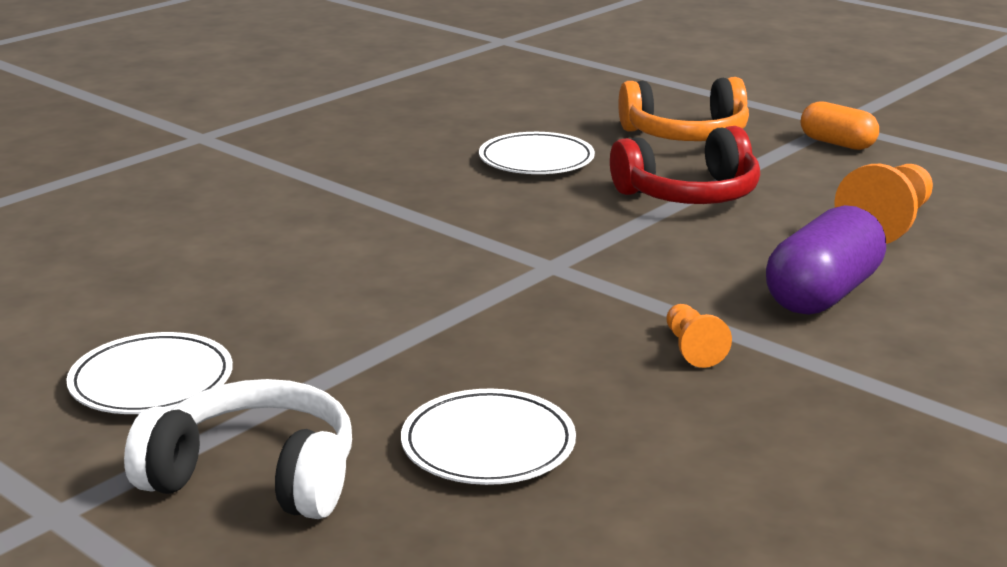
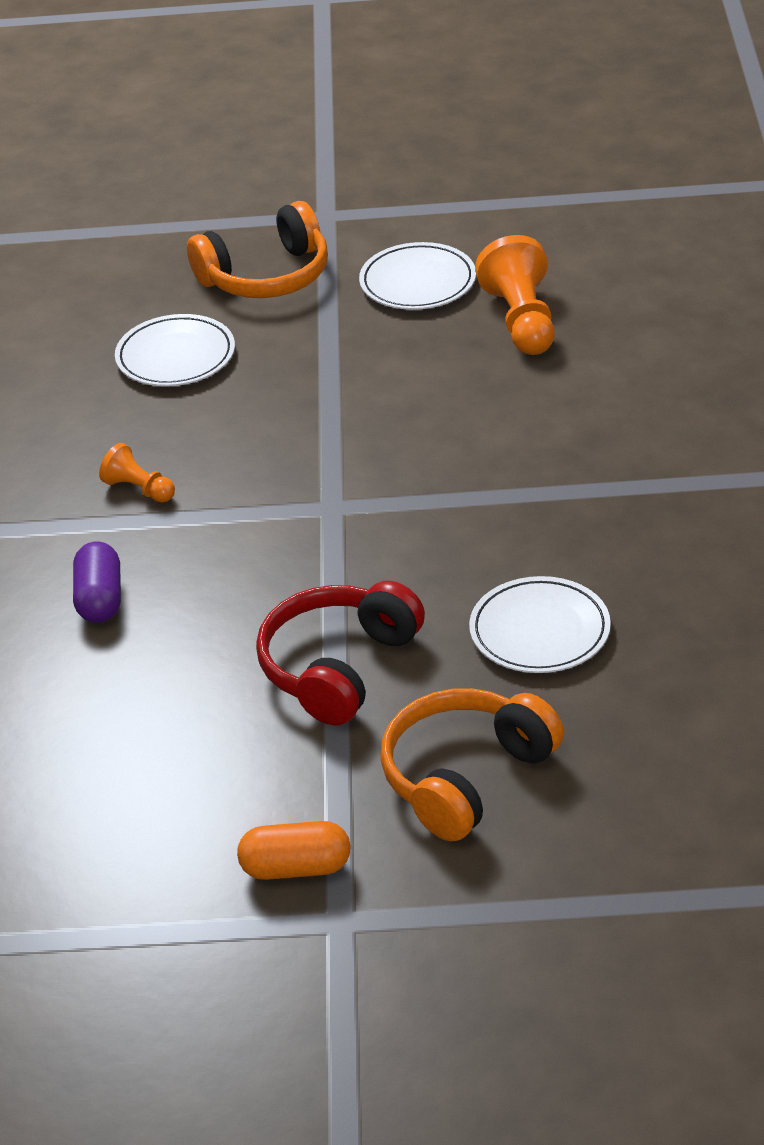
camera: 140 degrees right, 15 degrees up
(255, 476) = (266, 276): white headphones -> orange headphones
(822, 294) = (100, 599): purple capsule -> purple capsule, size x0.63
(888, 225) = (122, 732): orange pawn -> orange pawn (521, 321)

